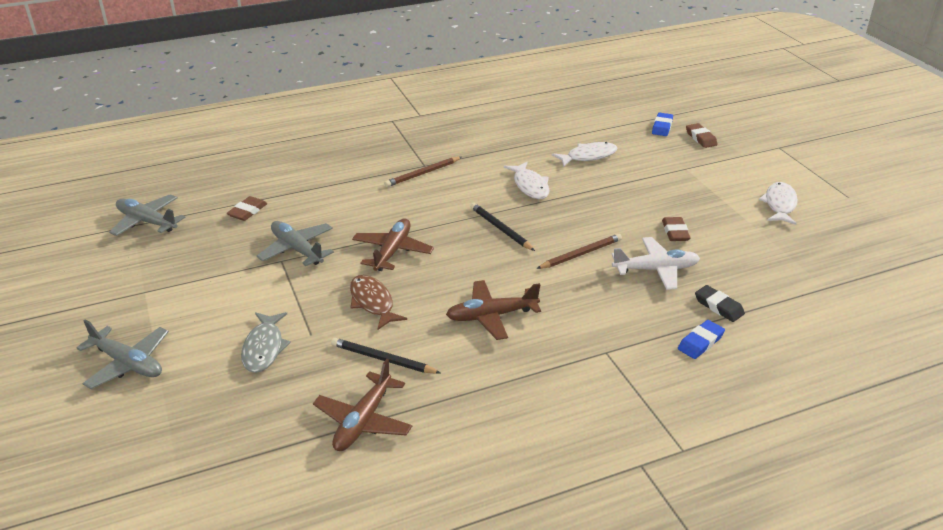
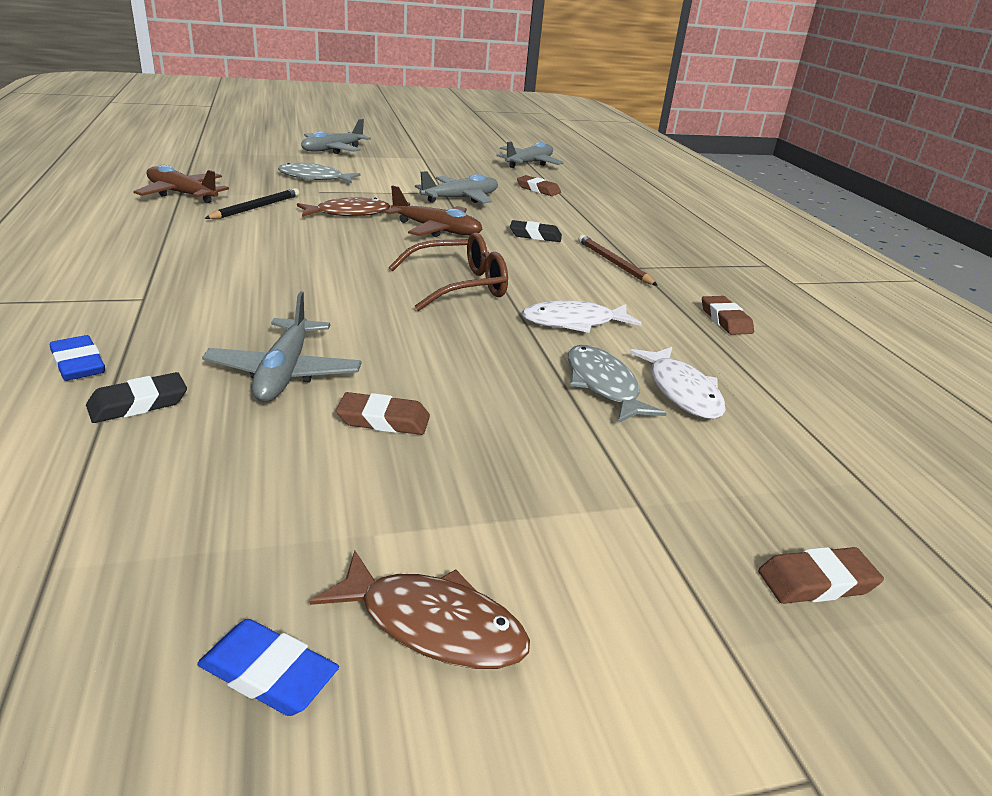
camera: 95 degrees right, 5 degrees down
(381, 206) = (535, 235): none -> black eraser
(491, 316) = (277, 254): brown plane -> none
(493, 140) = (725, 320): none -> brown eraser
(501, 229) = (459, 286): black pencil -> brown glasses
(581, 254) = (367, 324): brown pencil -> none
(598, 176) = (603, 386): none -> grey fish
(656, 269) = (284, 373): white plane -> grey plane
(662, 127) = (859, 525): blue eraser -> blue eraser (268, 673)
(779, 205) = (432, 624): white fish -> brown fish

